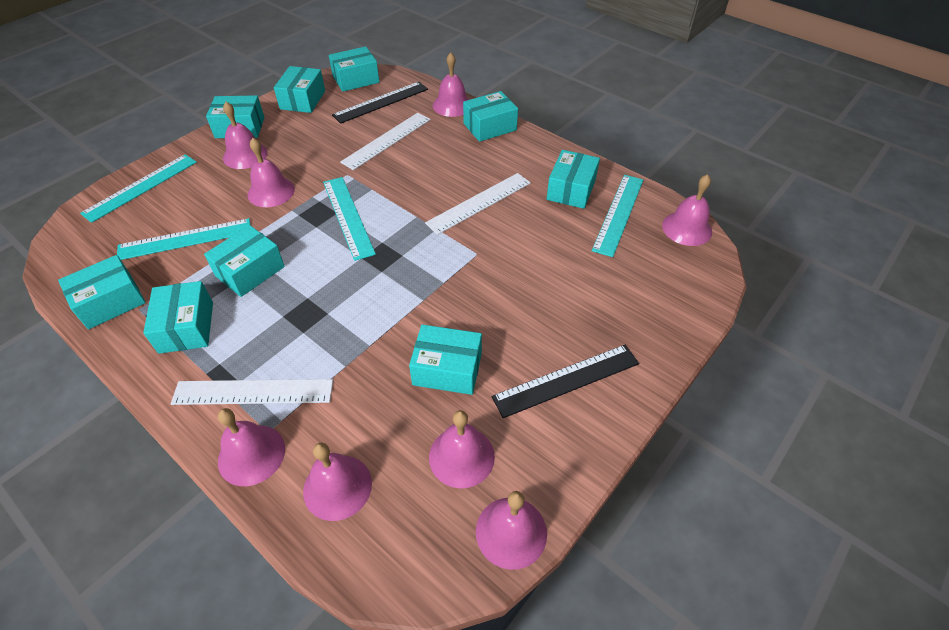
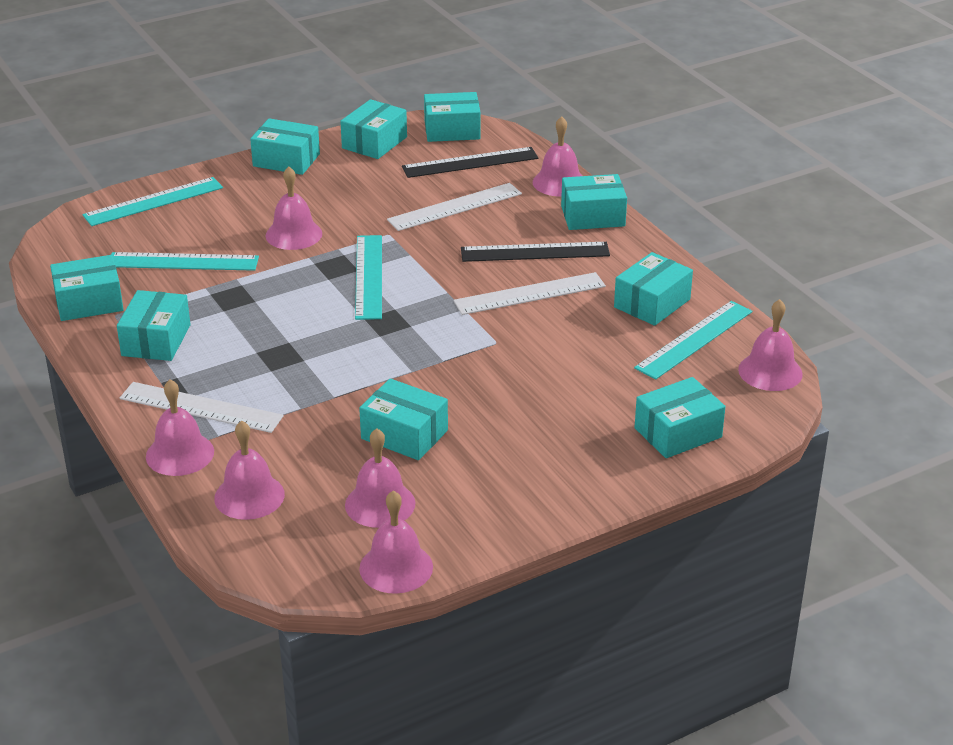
camera: 20 degrees right, 15 degrees down
(245, 155) = (280, 191): pink bell -> none
(250, 271) = (239, 305): turquoise box -> turquoise box (678, 433)
(566, 380) = (526, 473): black ruler -> black ruler (535, 252)

